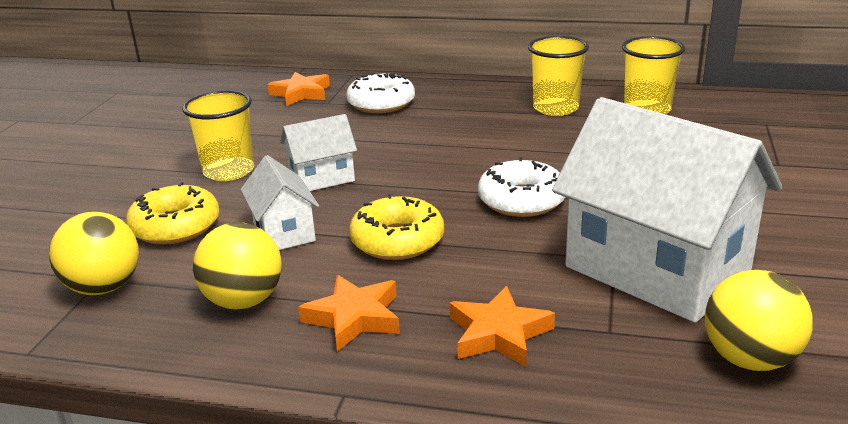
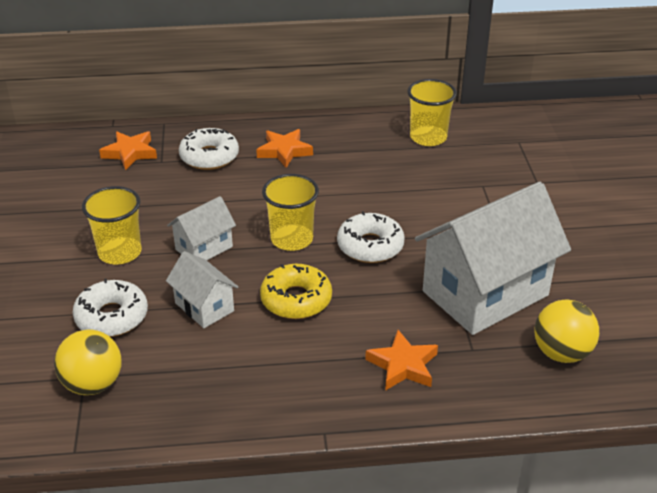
camera: 20 degrees left, 10 degrees up
(176, 226) = (112, 317): yellow donut -> white donut
(244, 301) = (211, 374): yellow ball -> none
(354, 317) = (299, 372): orange star -> orange star (284, 151)
(555, 108) = (357, 144): yellow cup -> yellow cup (292, 239)
(656, 269) = (485, 293): white house -> white house turned 60 degrees counterclockwise

